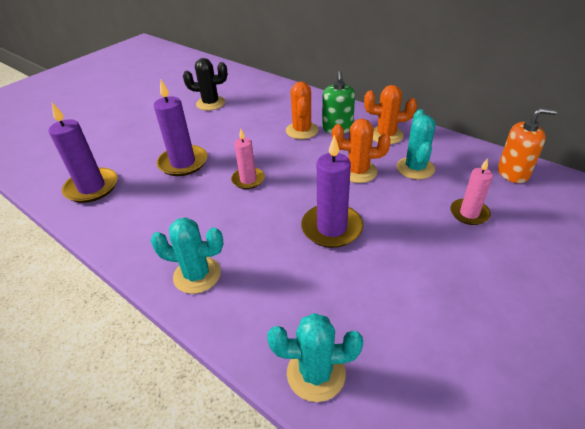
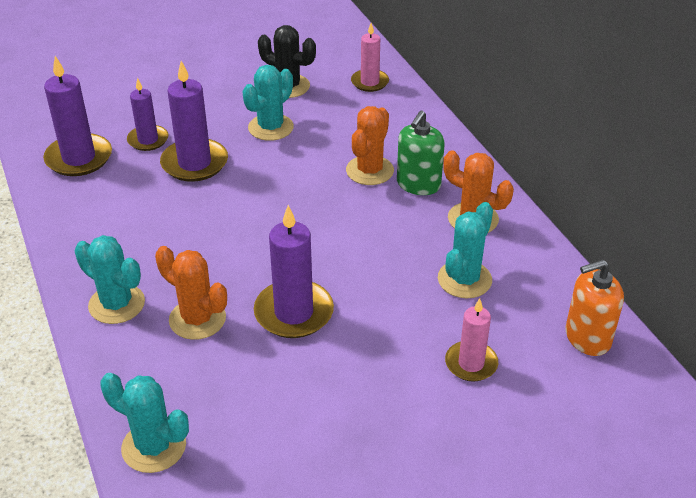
camera: 25 degrees right, 0 degrees up
(137, 160) = (148, 140): none -> purple candle
(218, 127) = (271, 127): none -> turquoise cactus
(248, 180) = (250, 215): pink candle -> pink candle (370, 82)
(358, 172) = (388, 256): orange cactus -> orange cactus (197, 319)
(513, 173) = (587, 337): orange soap dispenser -> orange soap dispenser turned 135 degrees clockwise

